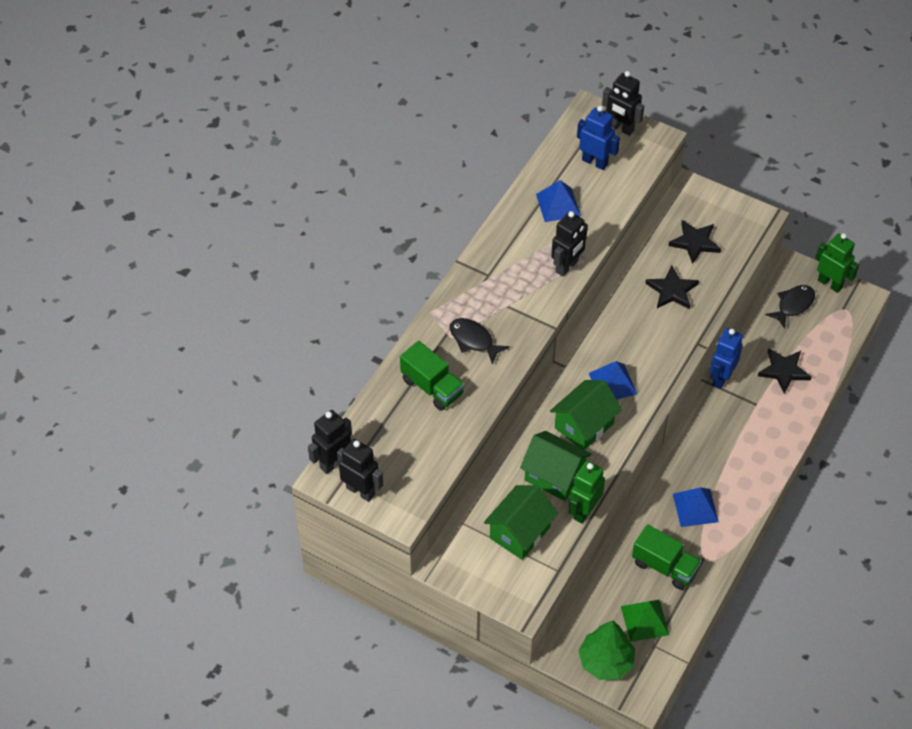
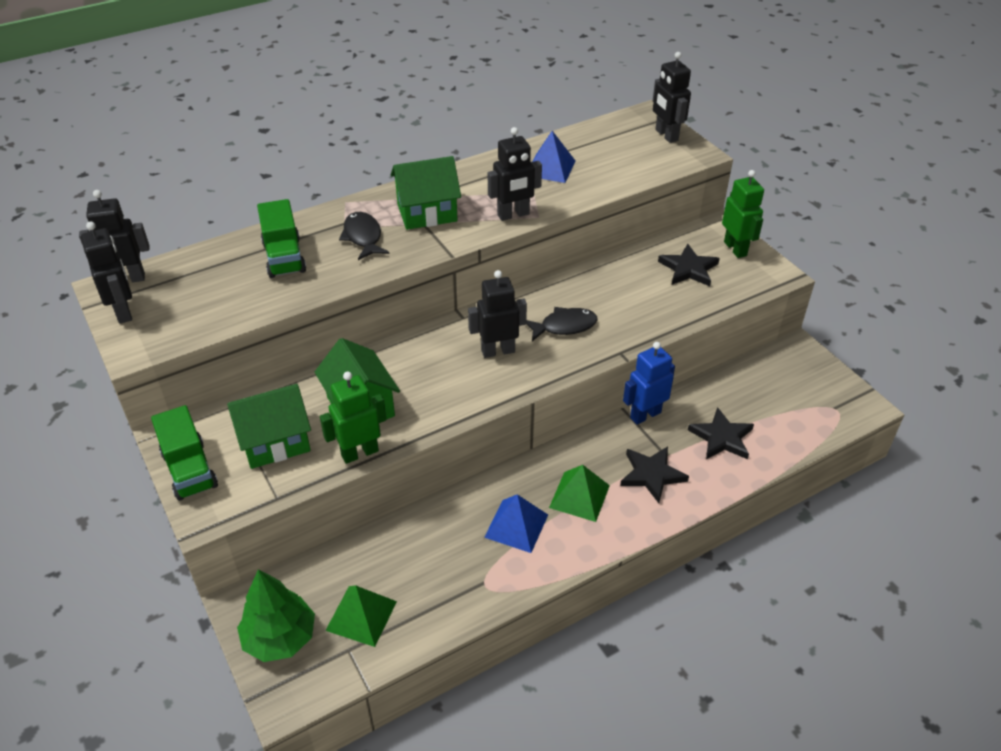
camera: 30 degrees right, 10 degrees down
(584, 425) = (434, 375): green house -> green house (427, 213)
(595, 162) = (617, 150): blue robot -> none
(612, 383) = (498, 351): blue pyramid -> black robot
(664, 566) = (432, 569): green truck -> green truck (190, 470)
(672, 290) = (630, 298): black star -> black star (651, 475)
(720, 465) = (579, 496): none -> green pyramid
(793, 305) = (777, 382): black fish -> black fish (564, 326)
(830, 283) = (834, 379): green robot -> green robot (735, 249)

